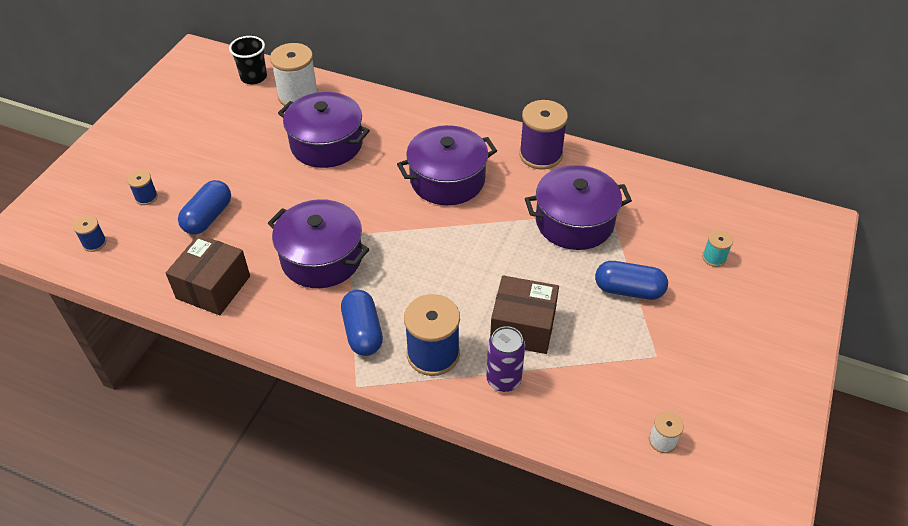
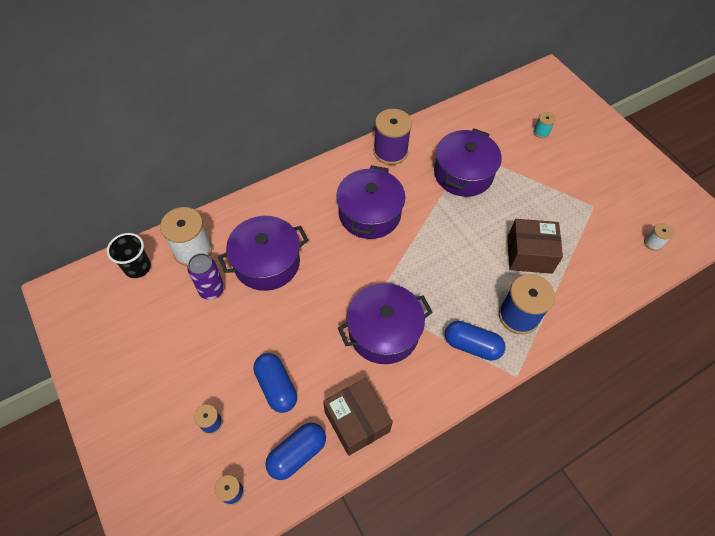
camera: 55 degrees left, 10 degrees up
(503, 380) = (564, 290): purple can -> purple can (211, 290)
(523, 327) = (529, 254): brown box -> brown box turned 45 degrees clockwise
(628, 290) = (537, 185): blue capsule -> blue capsule (297, 454)

